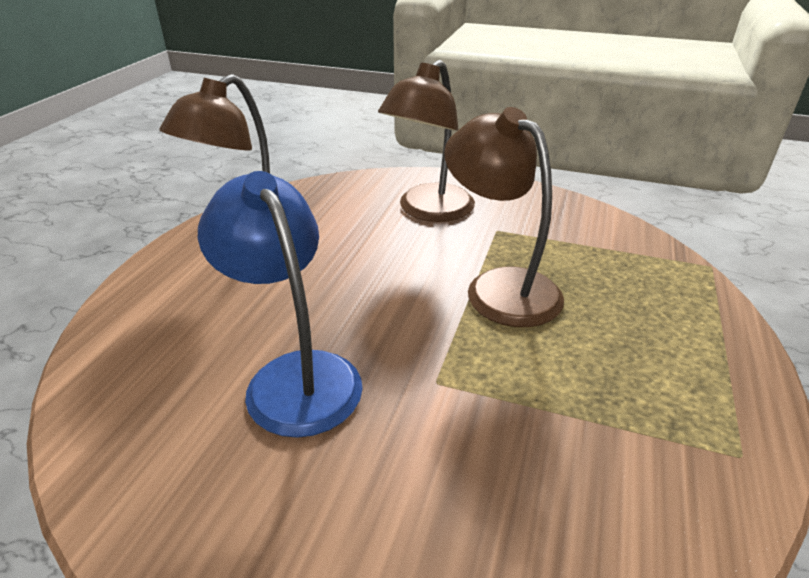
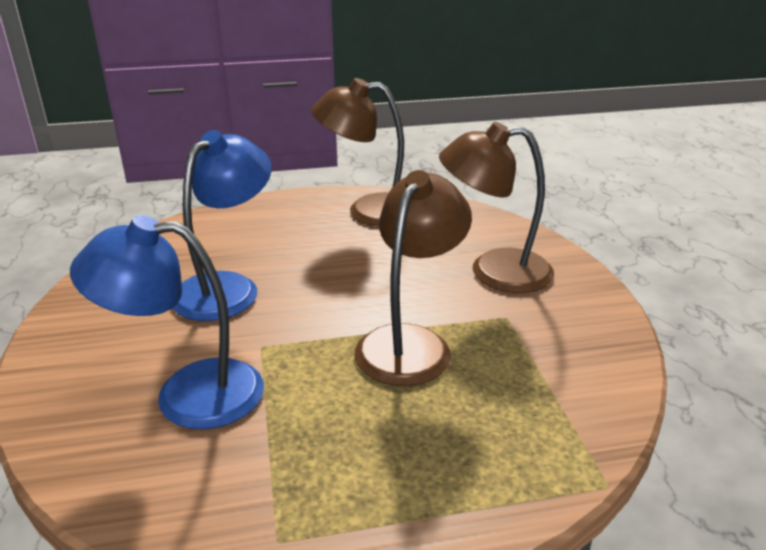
camera: 60 degrees right, 5 degrees down
(488, 467) = (187, 394): none -> blue lamp

